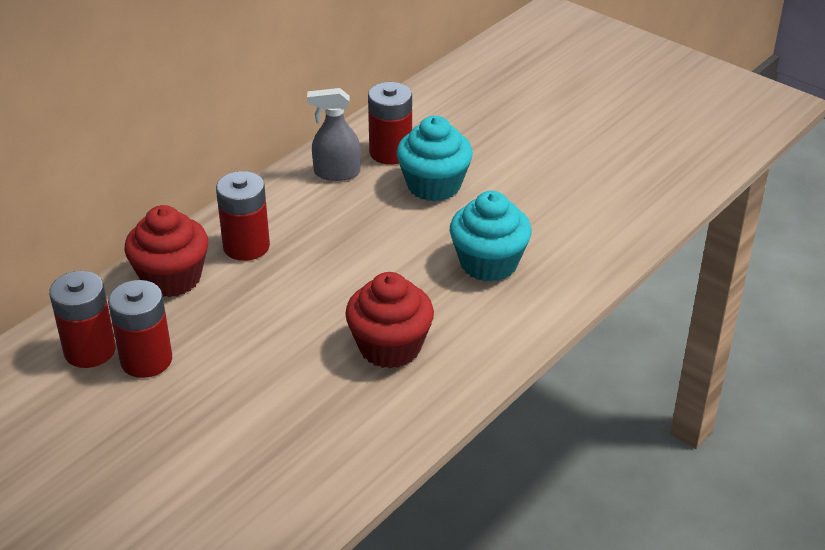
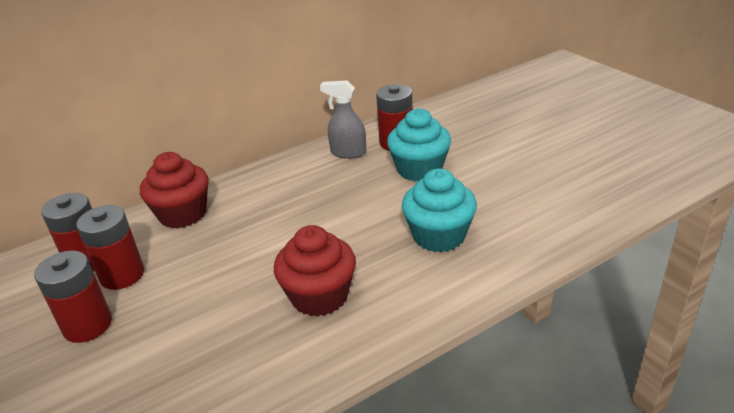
camera: 20 degrees right, 5 degrees down
(246, 246) = (251, 197): red battery -> red battery (87, 325)

